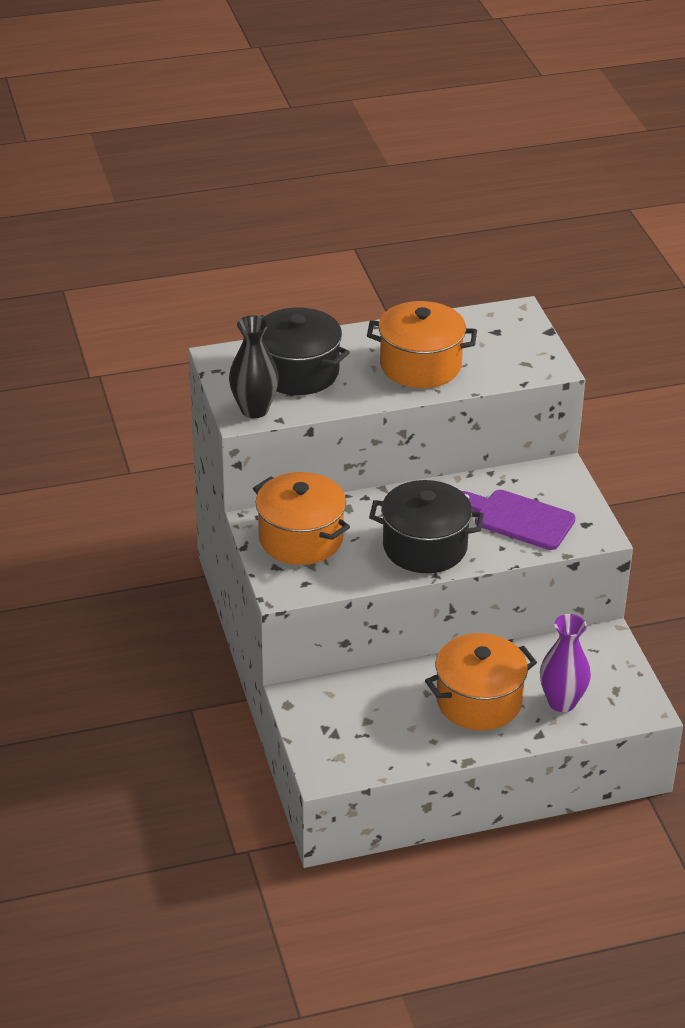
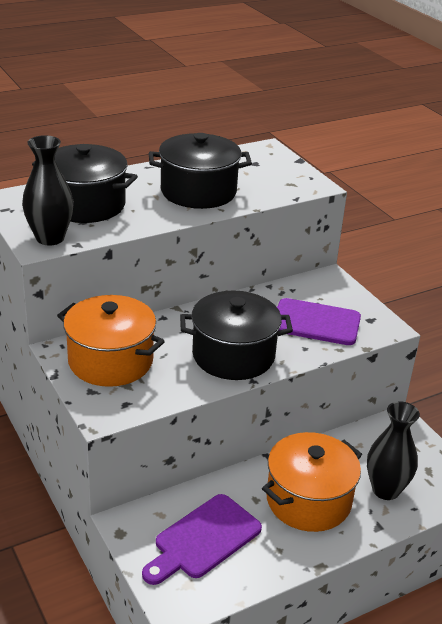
camera: 15 degrees left, 5 degrees down
(364, 721) = (204, 539): none -> purple cutting board
(420, 365) = (198, 192): orange pot -> black pot
(562, 702) = (385, 490): purple vase -> black vase

